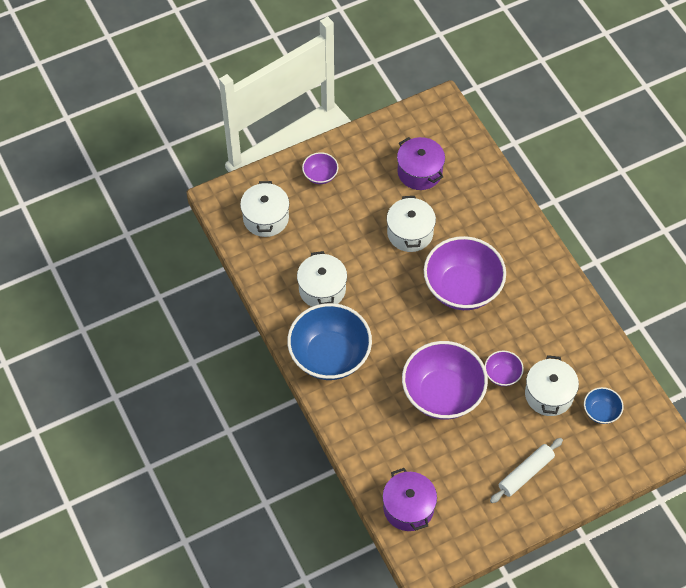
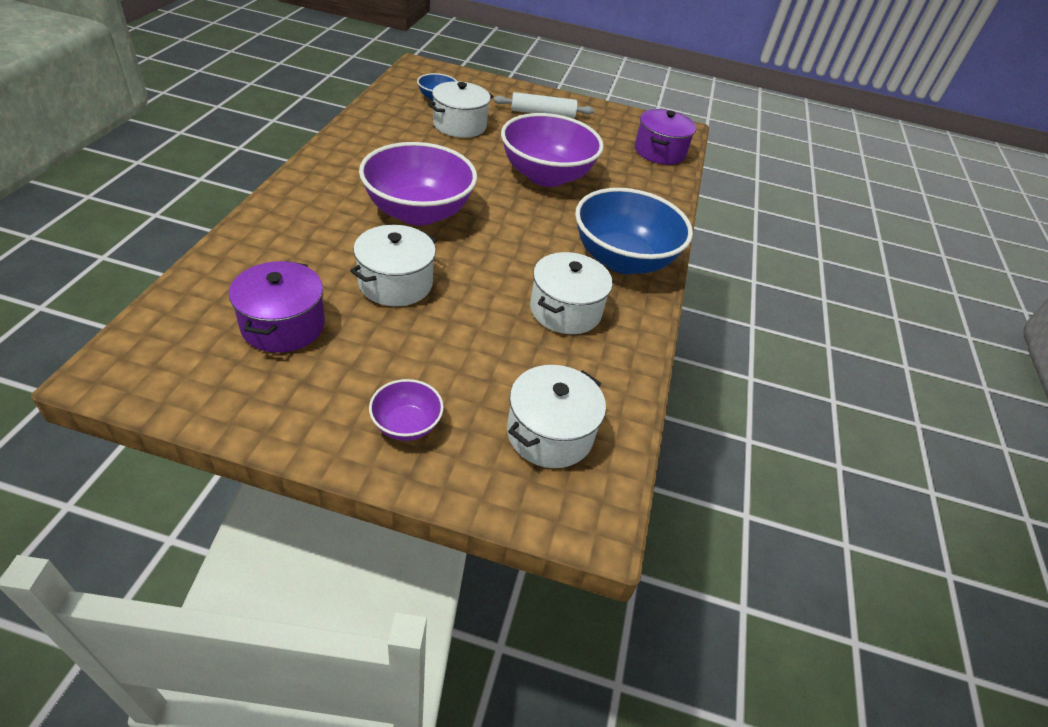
camera: 145 degrees left, 15 degrees down
(502, 375) = (478, 153): purple bowl -> none

